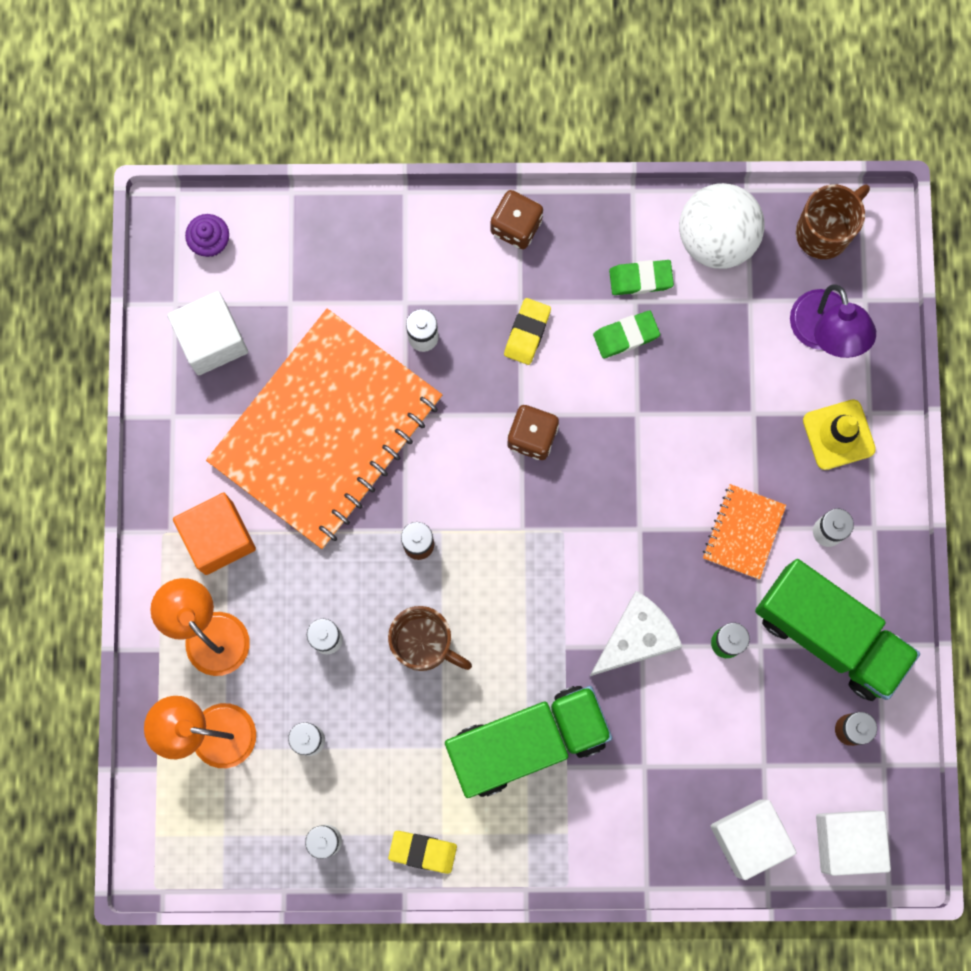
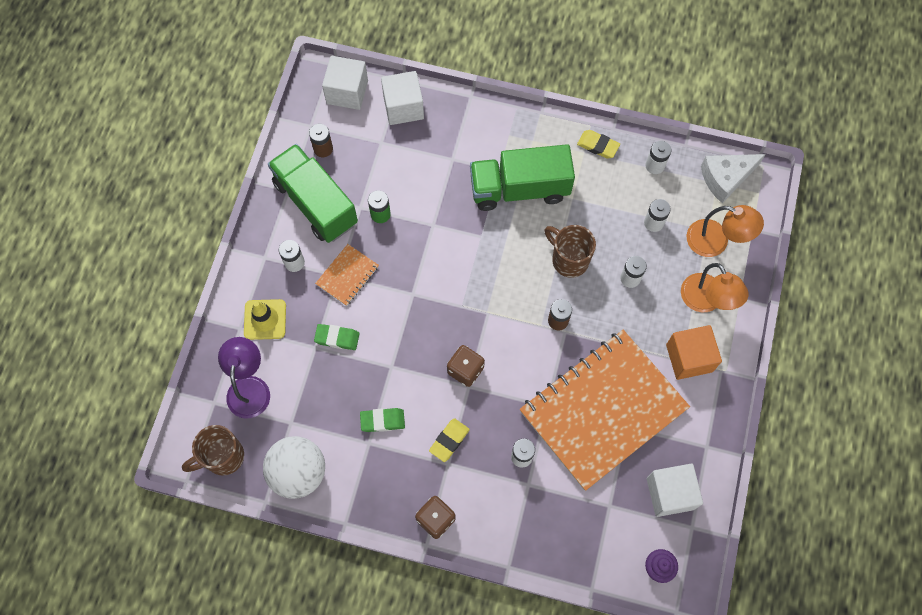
camera: 165 degrees left, 10 degrees down
(636, 638) = (435, 231): white cheese -> white cheese (725, 178)
(640, 279) = (360, 457): green eraser -> green eraser (337, 338)

